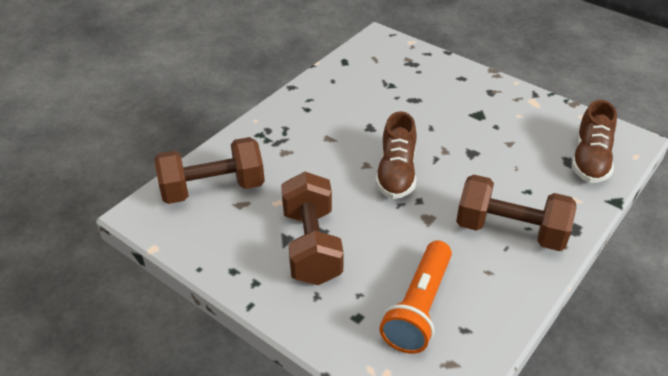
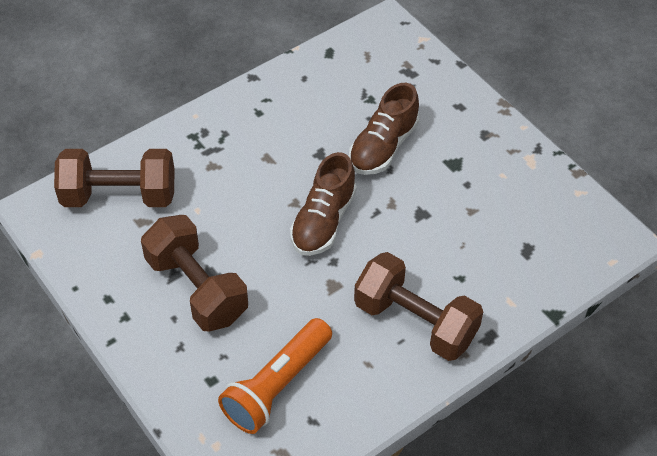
camera: 15 degrees right, 10 degrees up
(311, 245) = (196, 289): brown dumbbell -> brown dumbbell turned 45 degrees counterclockwise
(590, 159) = (554, 254): brown shoe -> brown shoe (383, 146)

